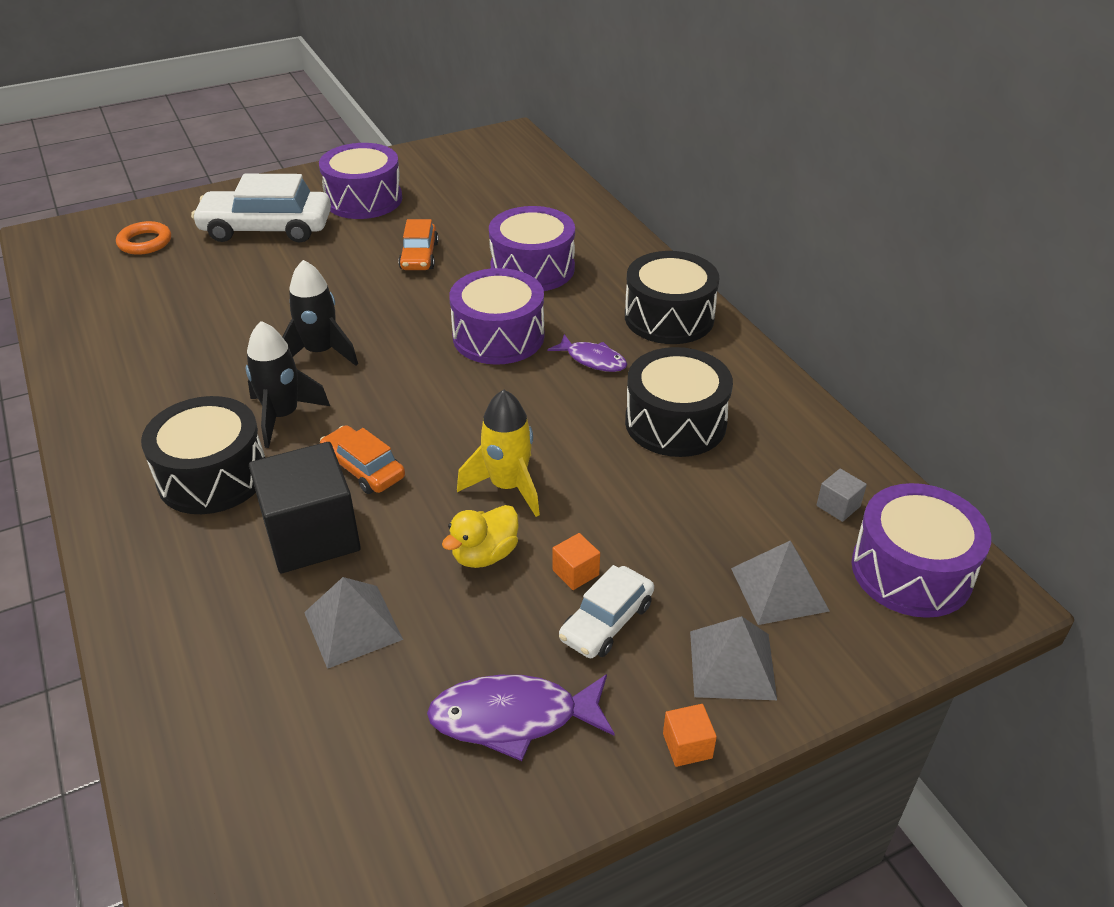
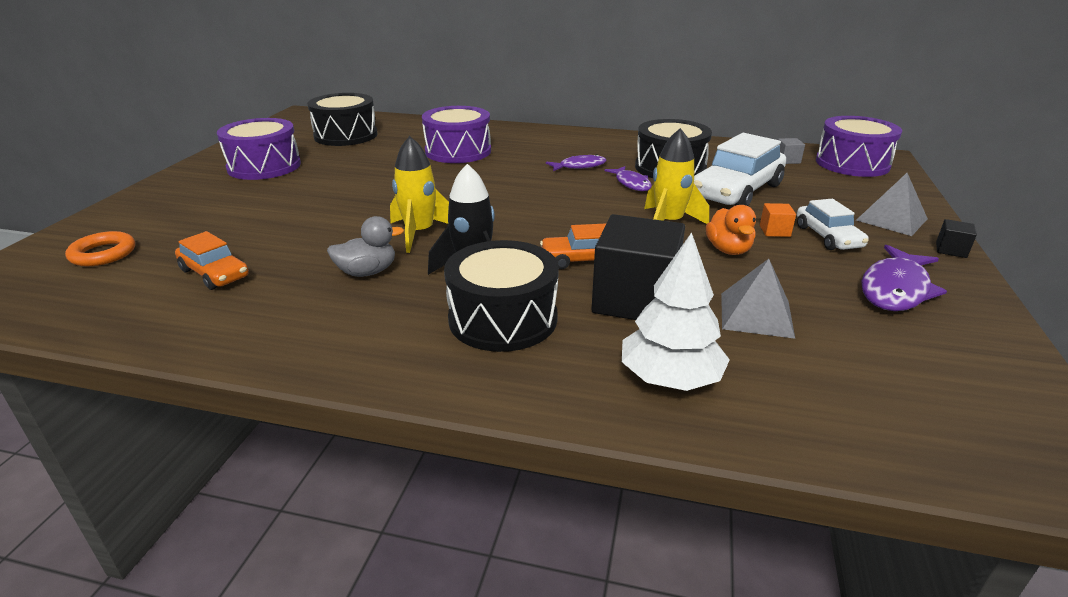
camera: 50 degrees left, 10 degrees down
(192, 611) = (670, 378): none -> white tree
(226, 367) = (367, 272): none -> grey duck
(266, 228) = (214, 204): white car -> white car (736, 191)
(320, 352) = (419, 233): black rocket -> yellow rocket
(419, 256) = (373, 172): orange car -> orange car (214, 273)
(484, 555) = (728, 250): yellow duck -> orange duck
(498, 336) = (510, 180): purple drum -> none
(588, 416) = (631, 184): none -> purple fish
(669, 317) = (572, 140): black drum -> black drum (346, 135)
(687, 746) = (951, 250): orange cube -> black cube
(779, 589) = (840, 191): grey pyramid -> none

